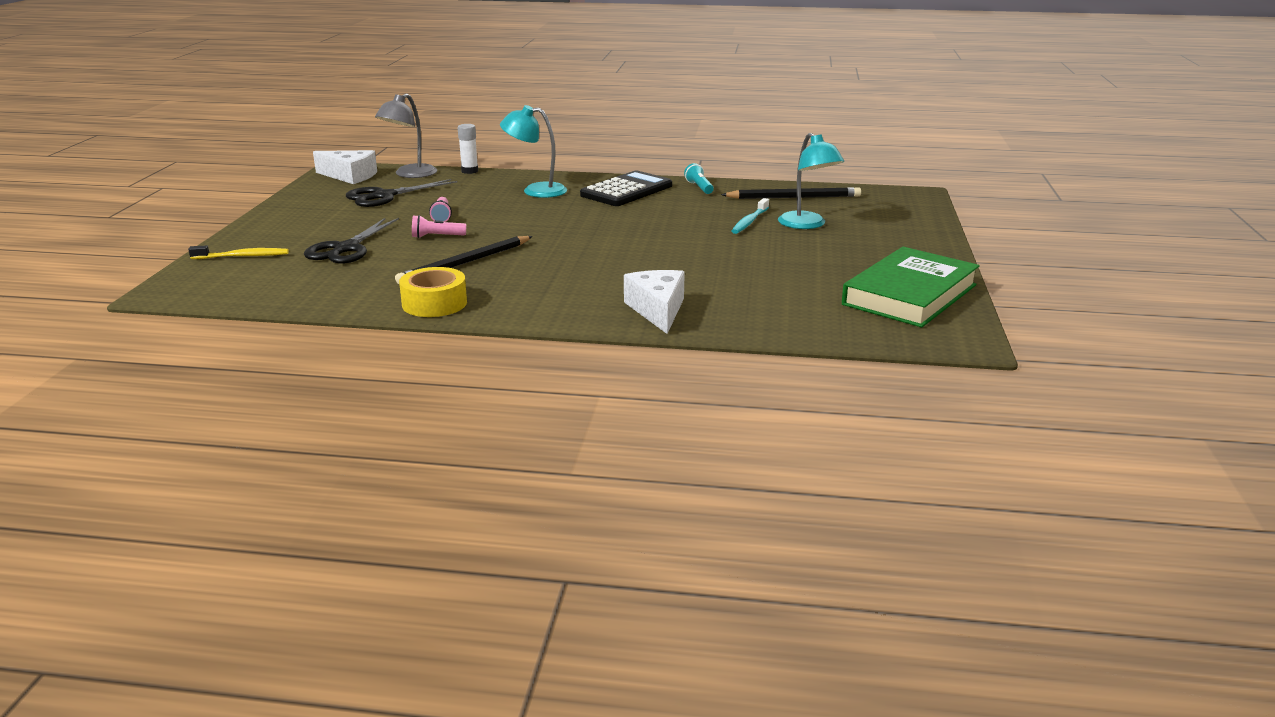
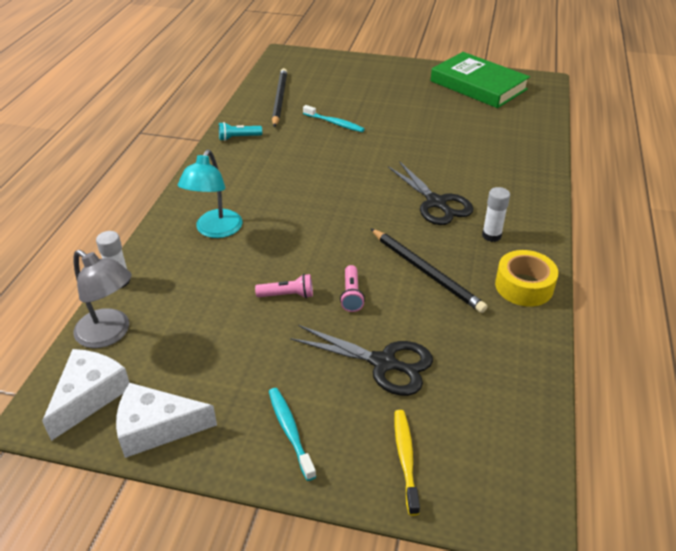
camera: 85 degrees left, 15 degrees up
(289, 224) = (290, 432): none -> turquoise toothbrush
(384, 196) = (197, 350): black scissors -> black scissors (436, 203)
(525, 292) = (491, 236): none -> white glue stick
(626, 190) = (234, 175): black calculator -> none
(657, 310) = (518, 175): white cheese -> white cheese (157, 428)
(807, 225) = (345, 101): turquoise lamp -> none

